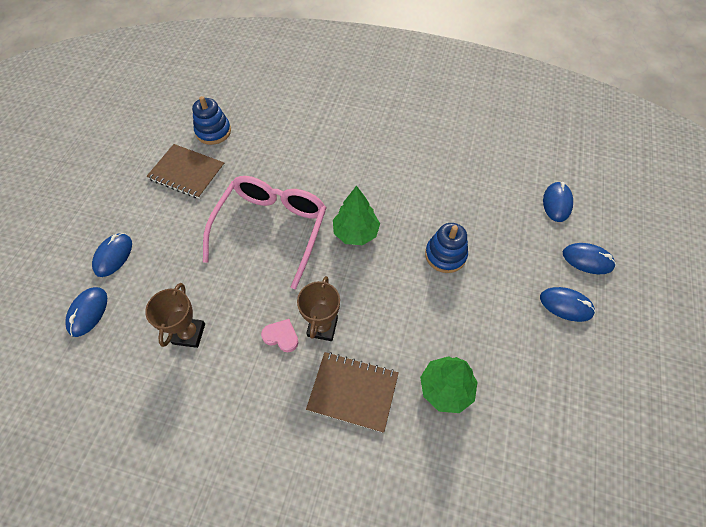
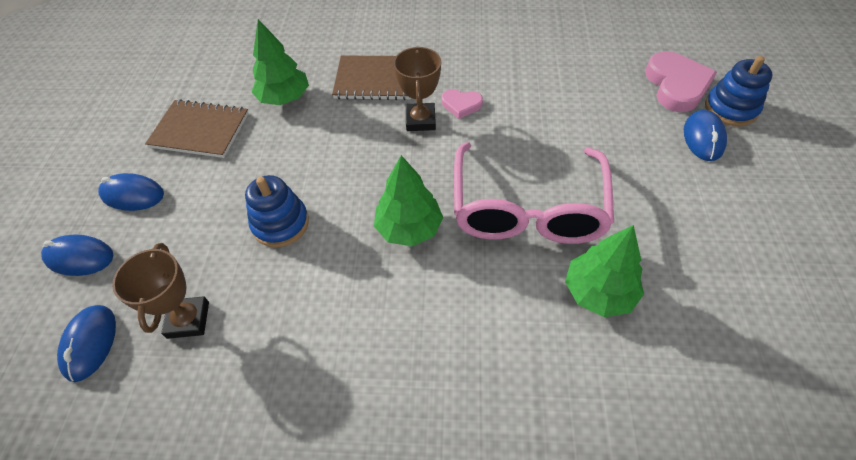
camera: 170 degrees right, 5 degrees down
(88, 312) = (676, 85): blue mouse -> pink heart
(187, 172) = (708, 267): brown notebook -> brown notebook (200, 130)
(189, 334) = (557, 89): brown trophy -> brown trophy (188, 320)
(213, 131) = (729, 361): blue stacking toy -> blue stacking toy (730, 109)
(257, 172) = (598, 292): none -> green tree

